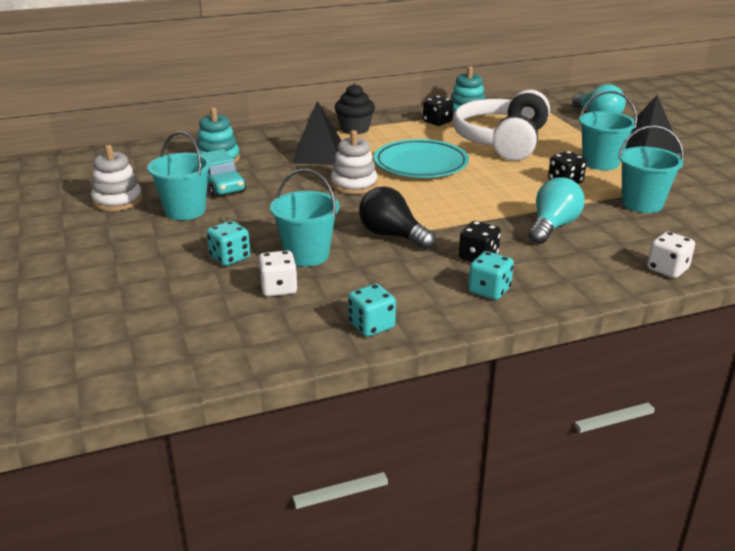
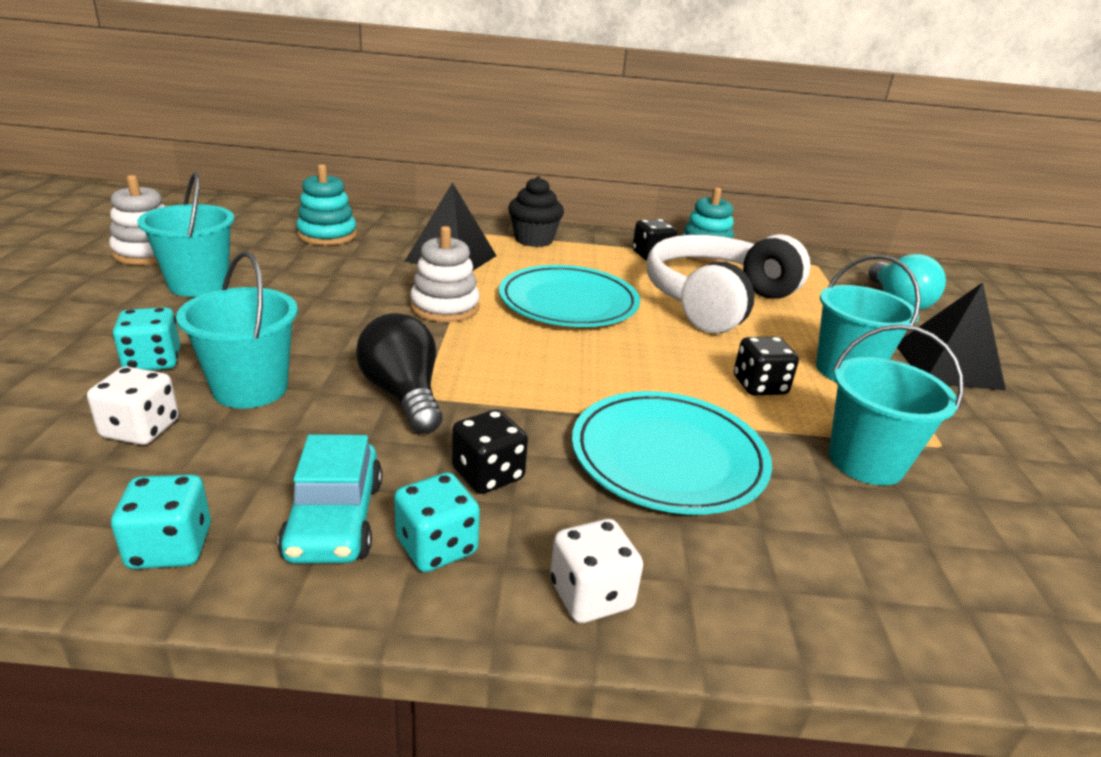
camera: 20 degrees right, 0 degrees up
(221, 186) = (284, 266): turquoise car -> turquoise car (334, 520)
(552, 226) = (668, 457): turquoise light bulb -> turquoise plate
(667, 269) = (816, 621): white dice -> white dice (591, 595)

